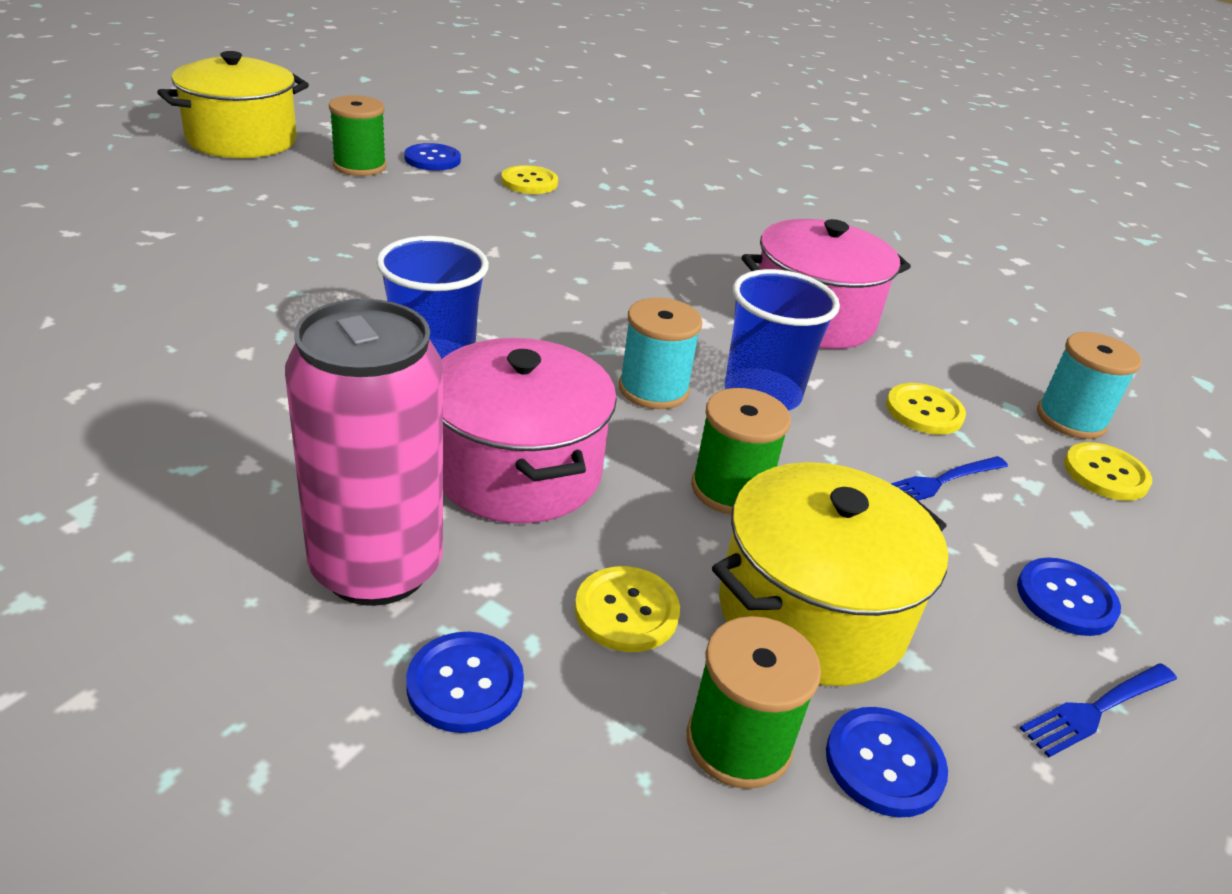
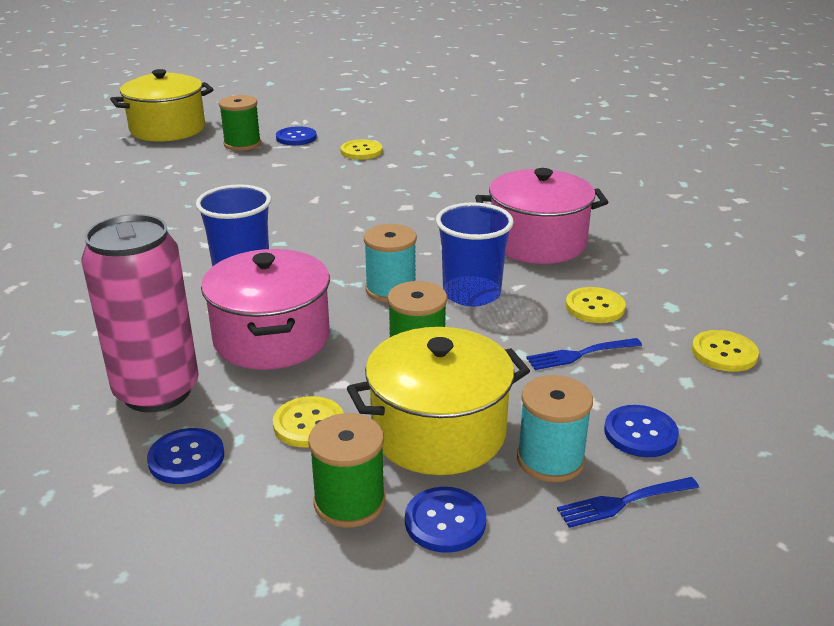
camera: 15 degrees right, 5 degrees down
(1071, 419) = (716, 314): turquoise spool -> turquoise spool (550, 459)

